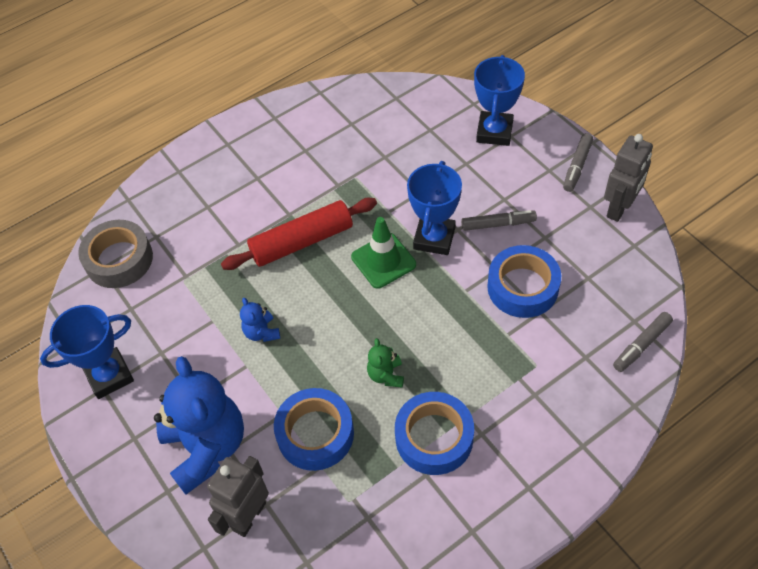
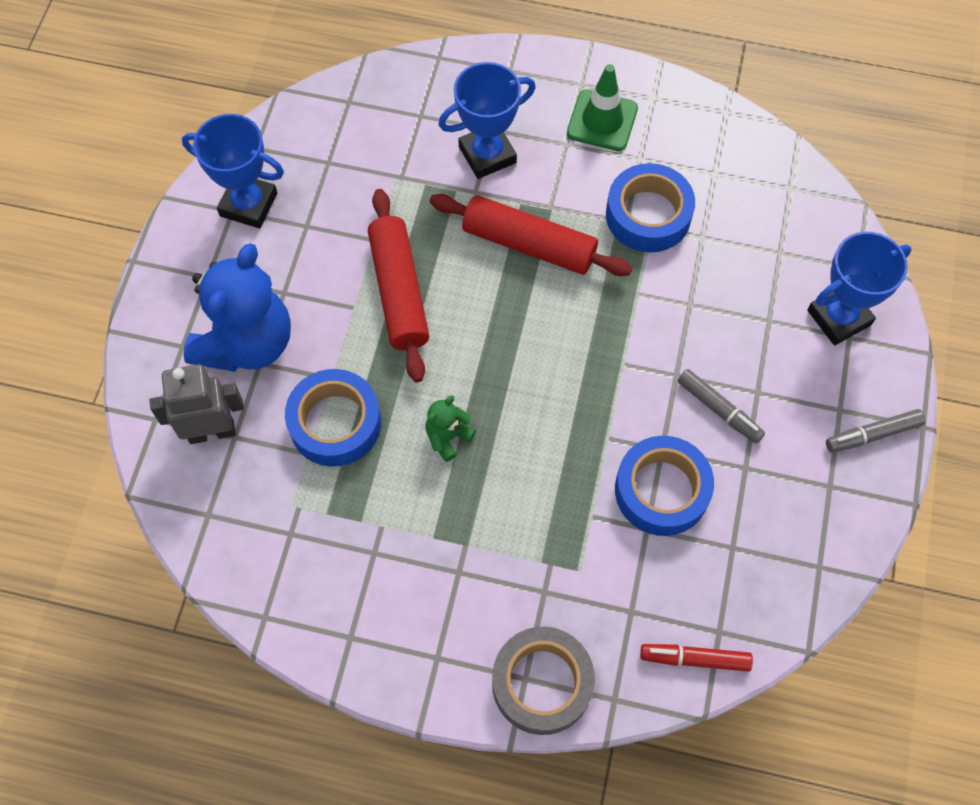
camera: 45 degrees right, 10 degrees up
(119, 259) = (368, 108): grey tape -> grey tape (542, 683)
(261, 332) = (399, 291): blue teddy bear -> red rolling pin
(383, 261) = (574, 335): green traffic cone -> green traffic cone (602, 121)
(434, 238) = (644, 361): blue trophy -> blue trophy (487, 155)
(434, 438) = (418, 531): blue tape -> blue tape (648, 215)
(619, 208) = (855, 518): grey robot -> none
(641, 345) = (694, 658): grey marker -> red marker

